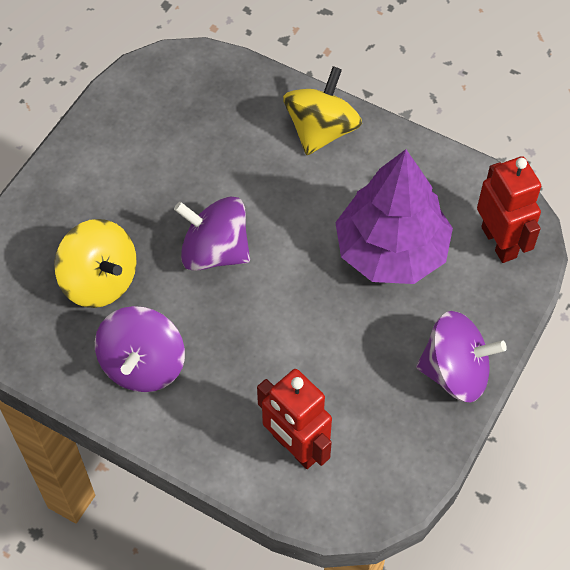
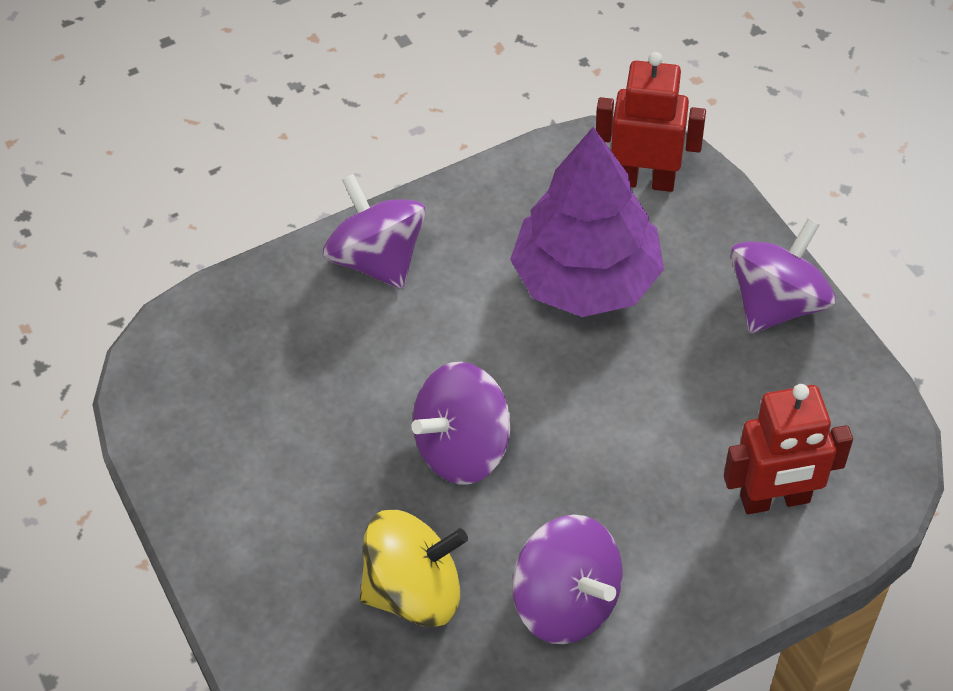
camera: 55 degrees left, 5 degrees down
(321, 130) = (378, 259): yellow spinning top -> purple spinning top

